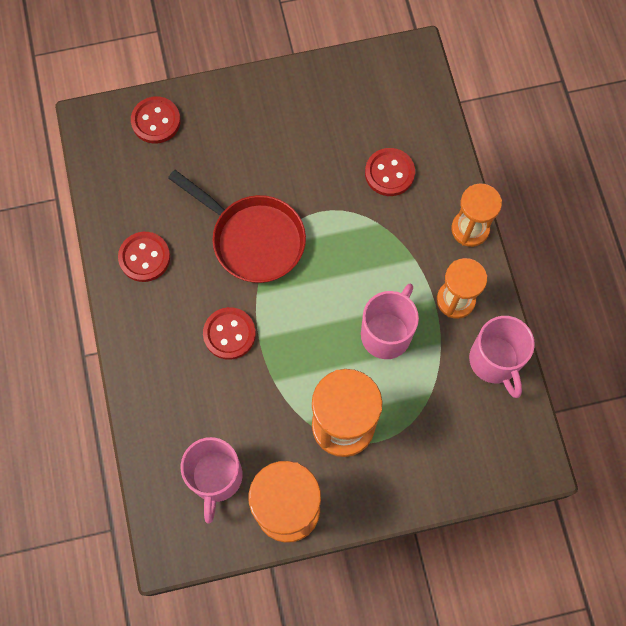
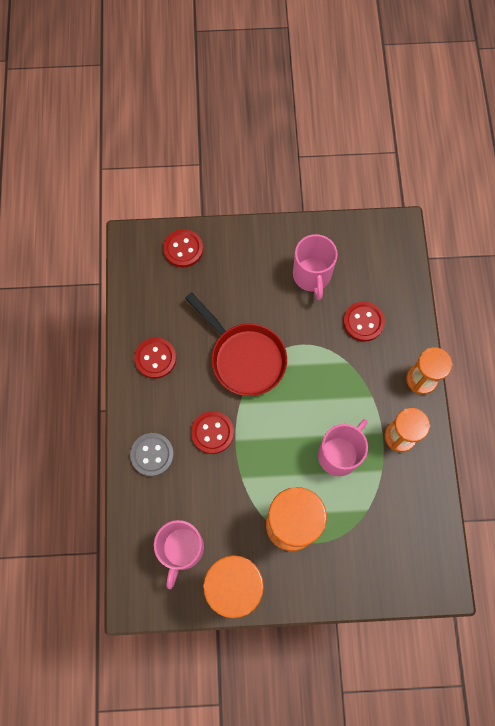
camera: 10 degrees right, 0 degrees up
(160, 372) = (152, 455): none -> grey button
(495, 361) = (424, 493): pink mug -> pink mug (312, 276)

